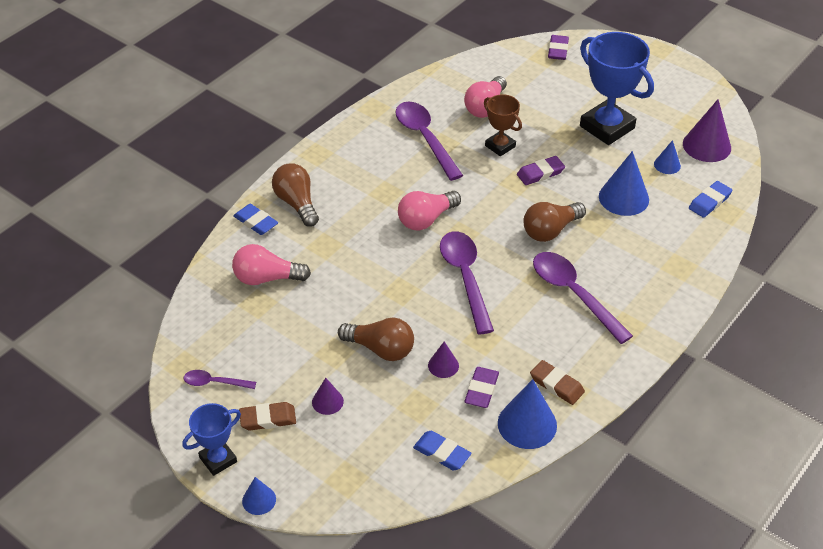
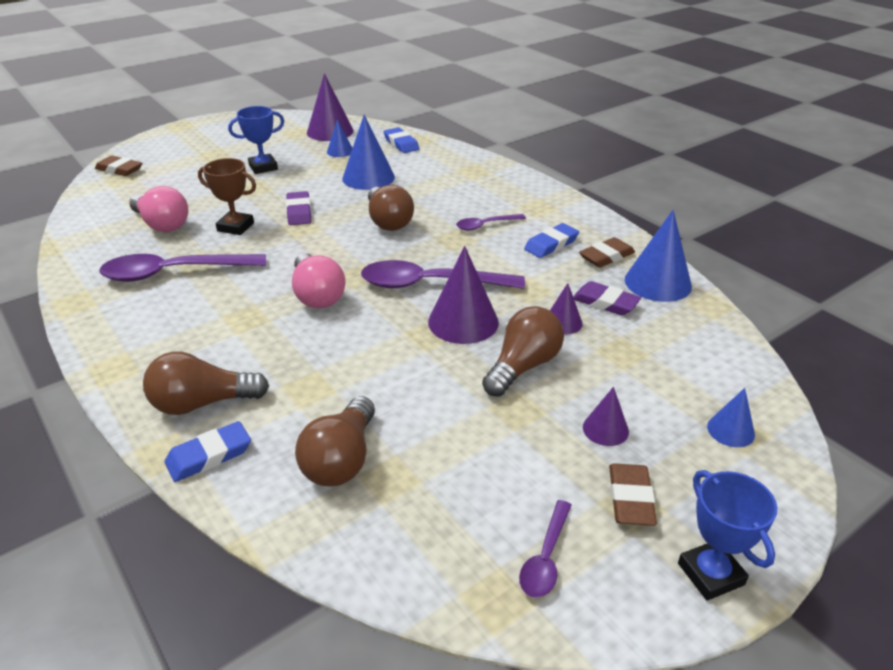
camera: 75 degrees left, 10 degrees down
(259, 500) = (787, 531): blue cone -> blue cone (730, 430)
(267, 278) = (341, 459): pink light bulb -> brown light bulb
(422, 306) = (463, 322): none -> purple cone
(442, 453) = (697, 346): blue eraser -> blue eraser (551, 244)
(500, 146) = (235, 227): brown trophy -> brown trophy turned 45 degrees clockwise
(558, 50) = (119, 169): purple eraser -> brown eraser
(574, 294) = (485, 225): purple spoon -> purple spoon, size x0.51
(607, 127) = (263, 167): blue trophy -> blue trophy, size x0.55

